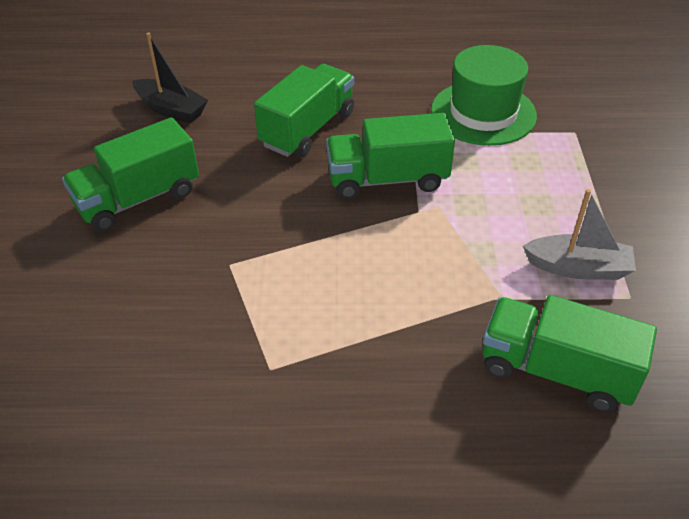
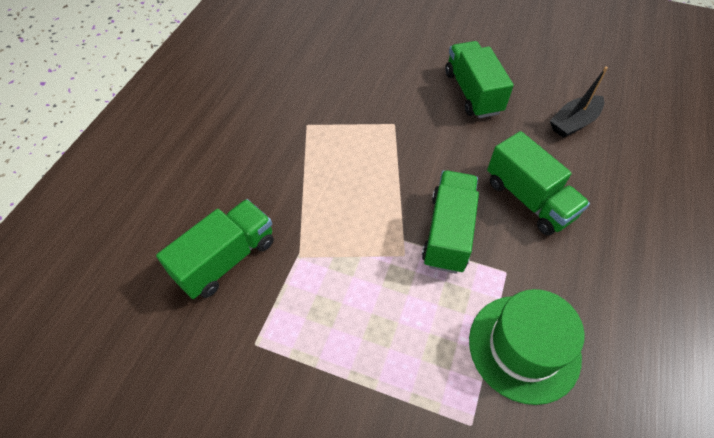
camera: 110 degrees right, 10 degrees up
(578, 268) = (299, 322): grey boat -> none

